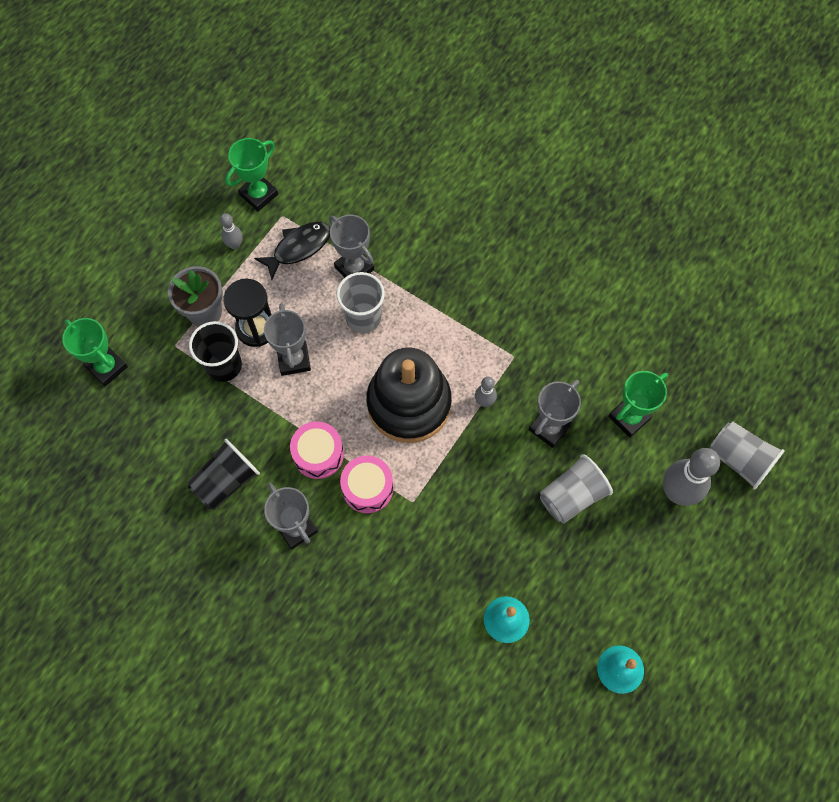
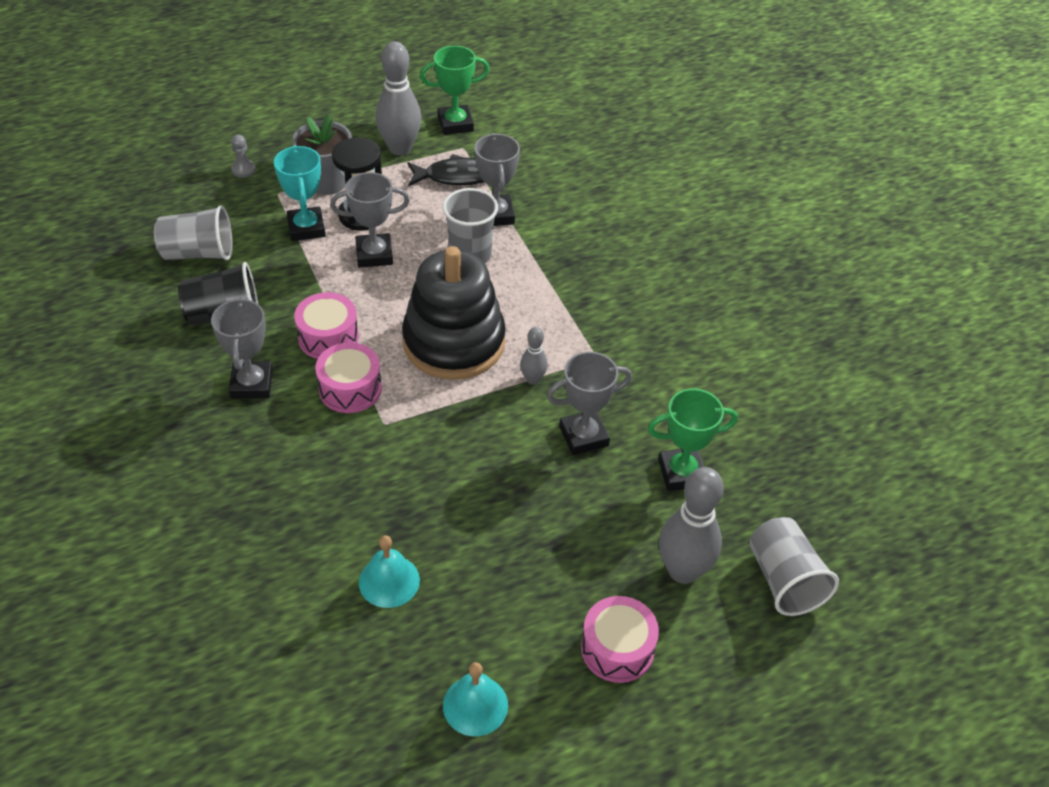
camera: 30 degrees right, 20 degrees down
(107, 367) = (204, 180): green trophy -> none
(129, 338) = (243, 169): none -> grey pawn
(224, 365) = (306, 228): black cup -> turquoise trophy
(235, 245) = (400, 148): grey bowling pin -> grey bowling pin, size x1.97
(294, 359) = (374, 254): grey trophy -> grey trophy turned 60 degrees clockwise
(571, 496) = (557, 509): grey cup -> grey cup (198, 253)
(675, 574) = (617, 649): none -> pink drum

